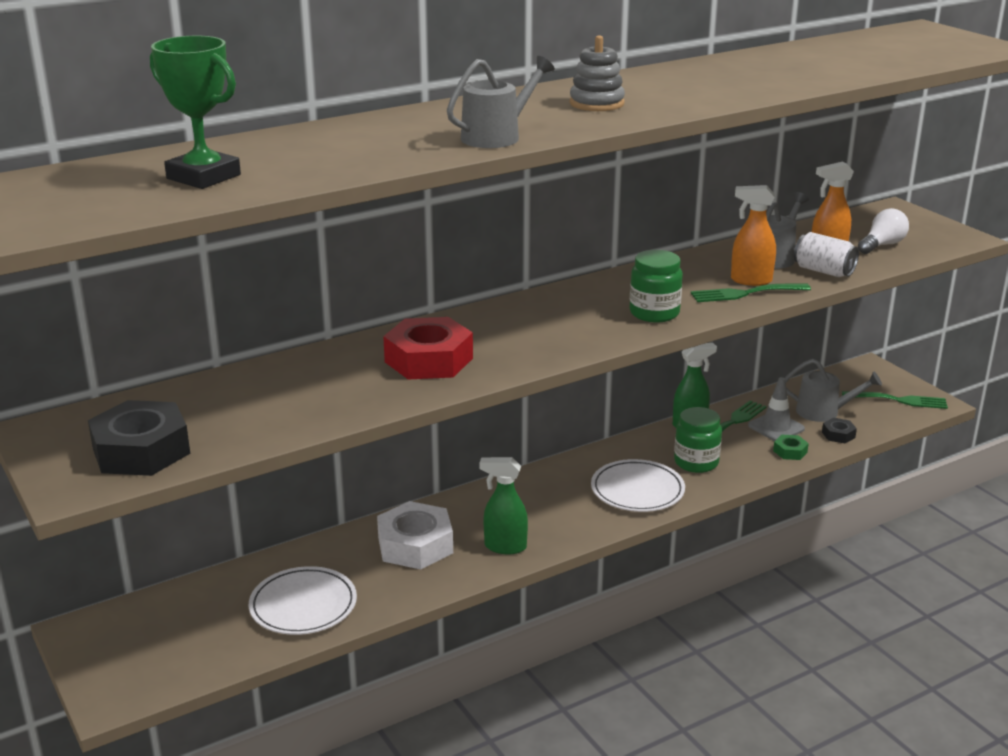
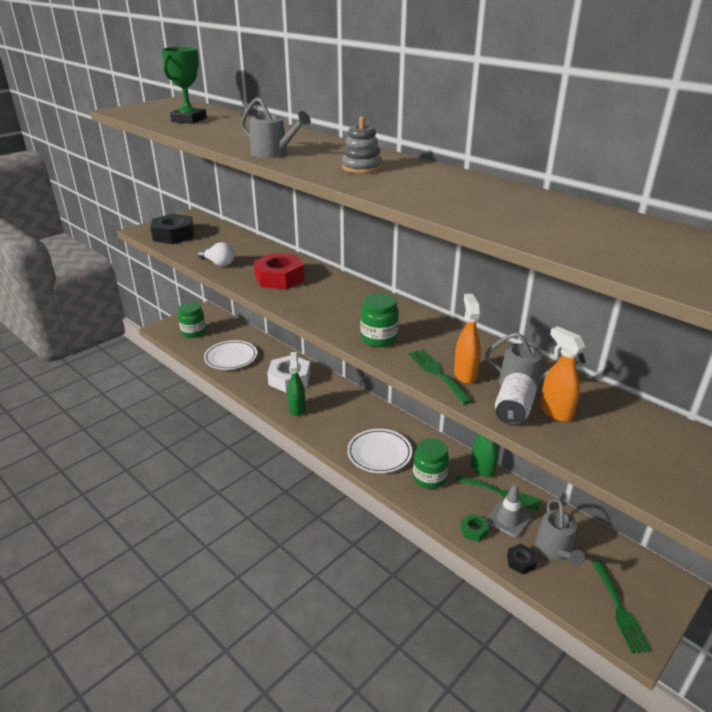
camera: 75 degrees right, 5 degrees up
(167, 650) = (193, 332): none -> green jar
(882, 245) = (609, 445): white light bulb -> white light bulb (218, 263)

